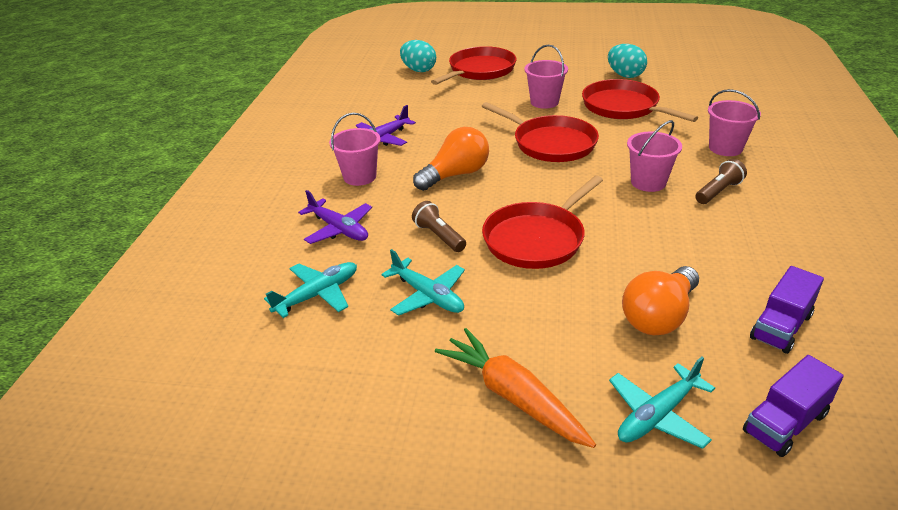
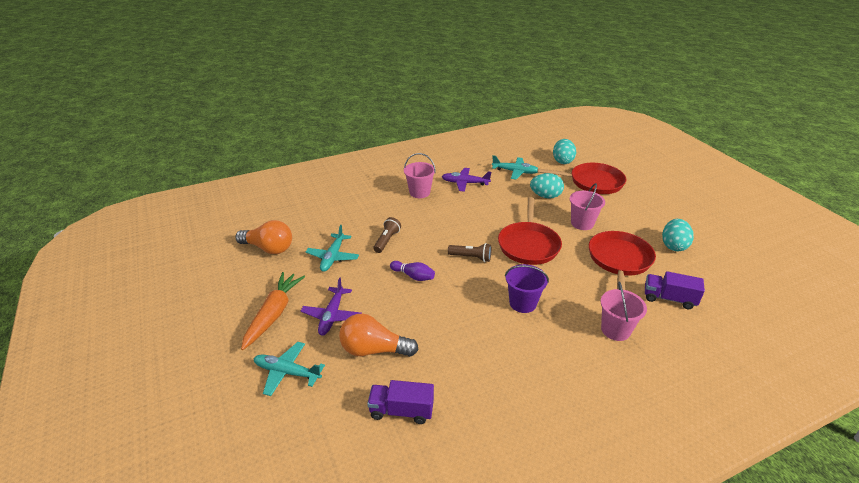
camera: 55 degrees right, 0 degrees up
(317, 295) = (310, 224): turquoise plane -> turquoise plane (515, 172)
(339, 229) = (367, 207): purple plane -> purple plane (332, 315)
(456, 175) = (453, 222): orange light bulb -> orange light bulb (269, 248)
(472, 102) = (545, 196): none -> turquoise egg
(536, 239) = (413, 276): red pan -> purple bowling pin
(648, 182) = (522, 303): pink bucket -> purple bucket
(718, 191) = (544, 341): brown flashlight -> brown flashlight (471, 257)
(785, 423) = (308, 431): purple truck -> purple truck (669, 298)

